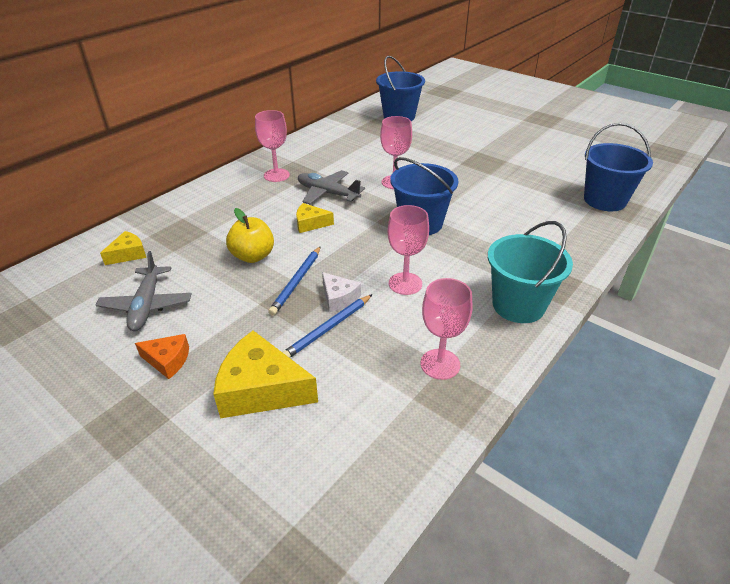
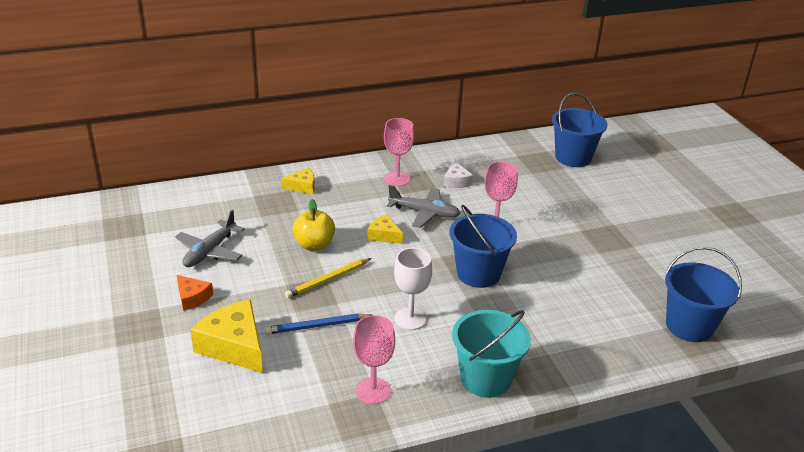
camera: 30 degrees right, 5 degrees down
(128, 254) = (228, 205): yellow cheese -> yellow cheese (302, 186)
(296, 282) = (328, 280): blue pencil -> yellow pencil
(327, 193) = (424, 213): grey plane -> grey plane turned 135 degrees clockwise
(339, 298) = (347, 306): white cheese -> white cheese (456, 181)
(405, 283) = (410, 319): pink goblet -> white goblet

